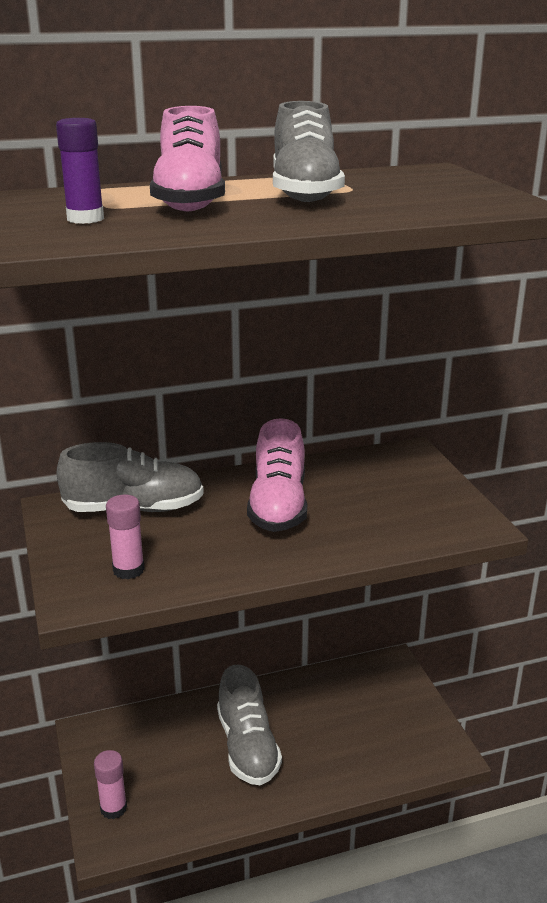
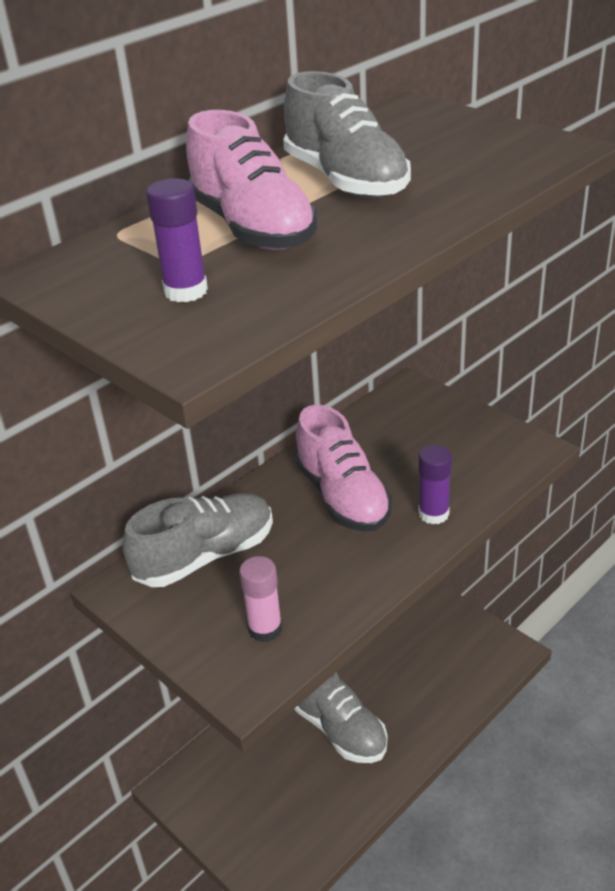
camera: 25 degrees left, 10 degrees up
(113, 808) = (258, 849): pink glue stick -> none
(342, 542) = (433, 514): none -> purple glue stick

